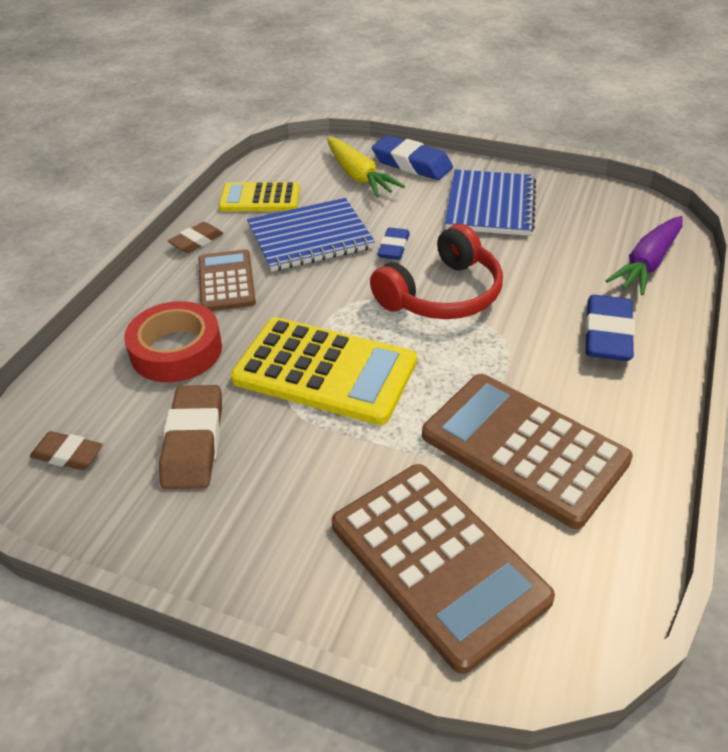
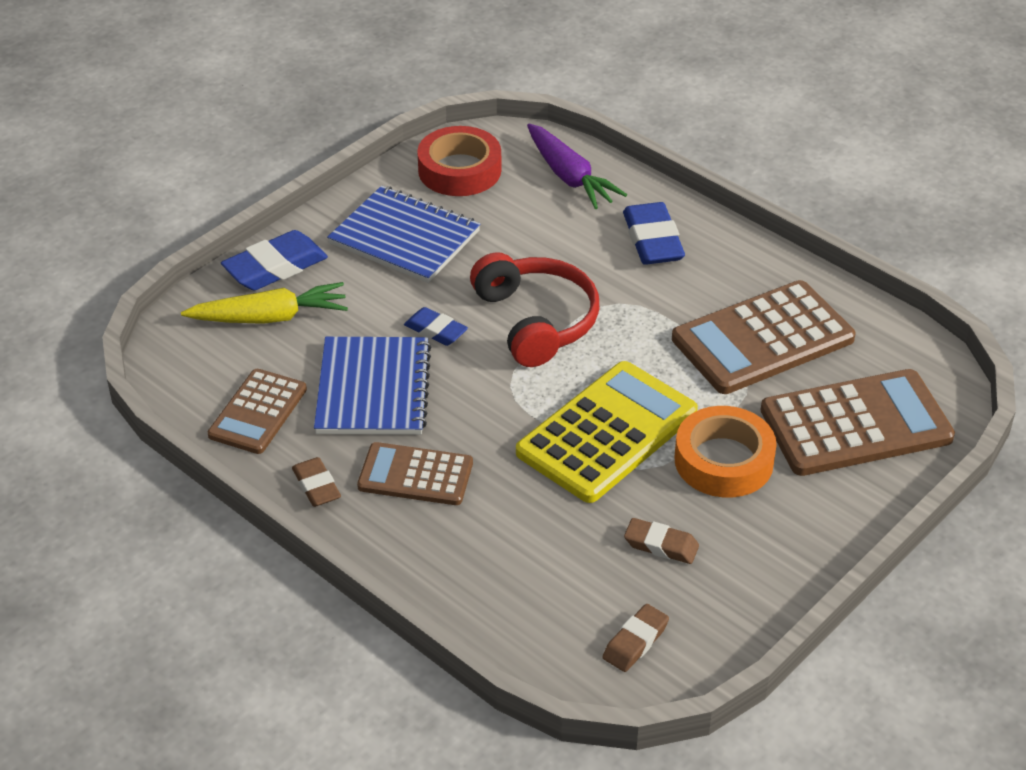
camera: 70 degrees left, 0 degrees up
(176, 350) = (516, 537): red tape -> red tape (459, 170)
(194, 442) = (661, 545): brown eraser -> brown eraser, size x0.61
(260, 198) = (258, 412): yellow calculator -> brown calculator
(326, 460) = (723, 461): none -> orange tape
(607, 334) = (652, 240): blue eraser -> blue eraser turned 45 degrees clockwise

